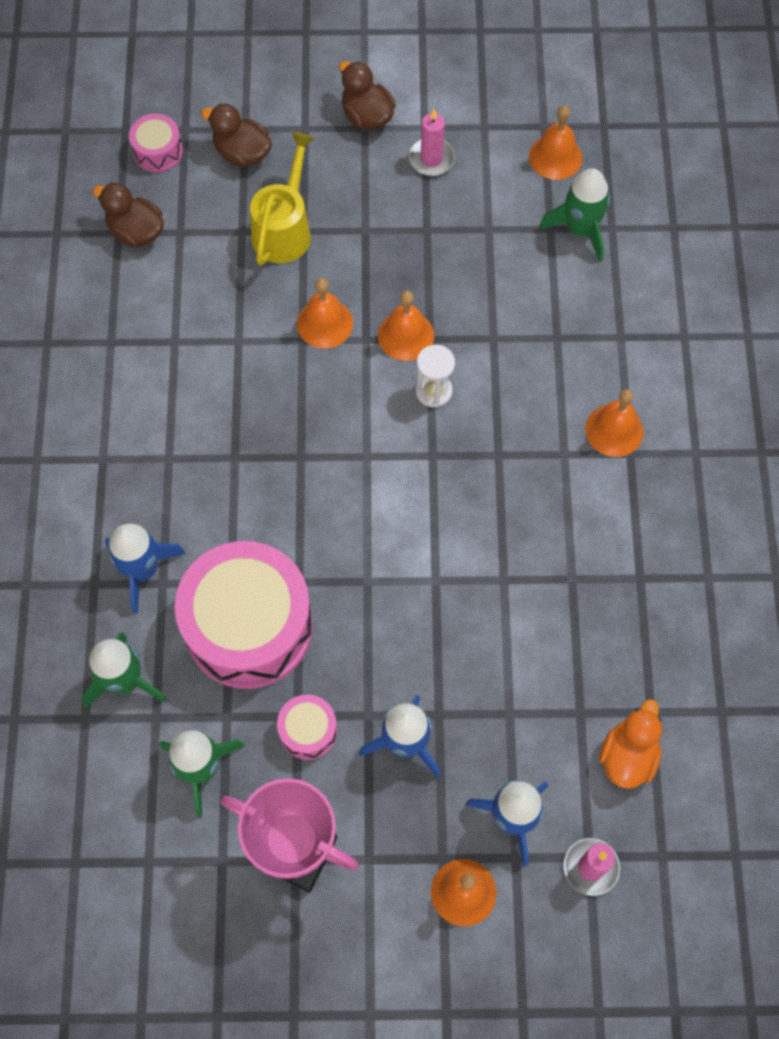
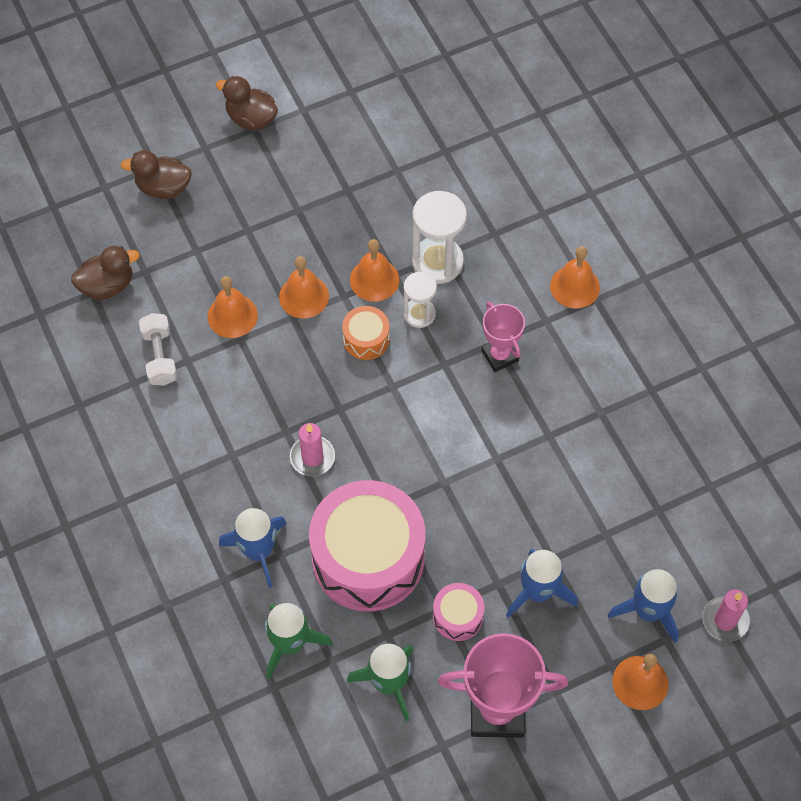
camera: 25 degrees left, 5 degrees down
(136, 232) = (107, 285): brown duck -> brown duck turned 150 degrees clockwise
(149, 326) = (160, 357): none -> white dumbbell
(158, 151) = (91, 213): pink drum -> none
(284, 228) = (231, 234): yellow watering can -> none
(365, 395) = (366, 339): none -> orange drum
(431, 159) = (322, 133): pink candle -> pink candle (312, 457)
(481, 344) = (437, 262): none -> white hourglass
(495, 471) = (500, 356): none -> pink trophy
(555, 157) = (420, 93): orange bell -> orange bell (232, 316)
(580, 229) = (469, 143): green rocket -> none
(628, 756) = (710, 526): orange duck -> none

